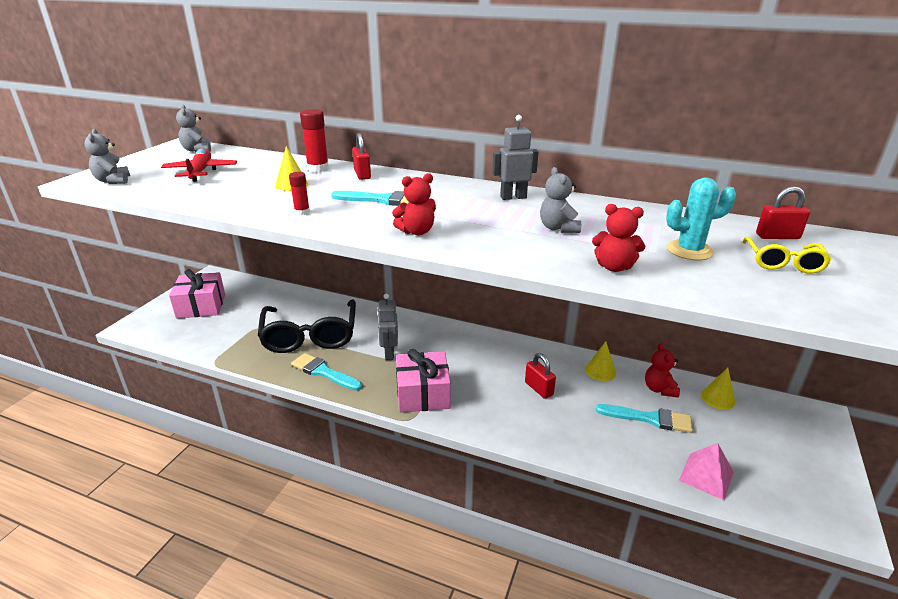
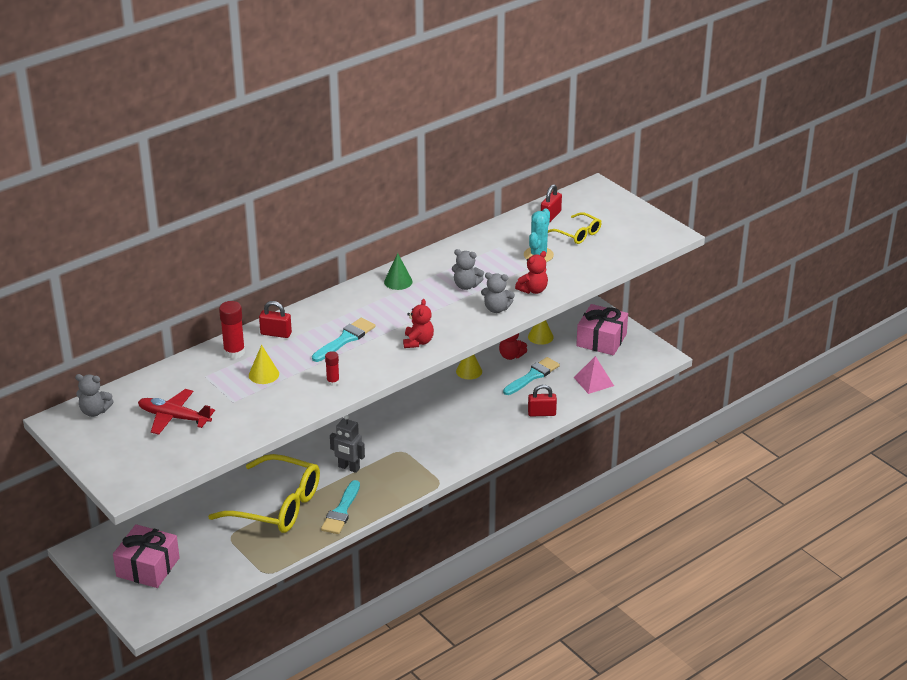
camera: 60 degrees left, 5 degrees up
(113, 181) = (148, 470): grey teddy bear -> grey teddy bear (496, 309)
(310, 336) = (277, 506): black glasses -> yellow glasses
(323, 372) = (341, 511): turquoise brush -> turquoise brush turned 45 degrees counterclockwise
(423, 394) = (417, 467): pink gift -> pink gift (601, 340)
(513, 197) = (398, 281): grey robot -> green cone
(538, 389) = (461, 409): red padlock -> red padlock (541, 413)

